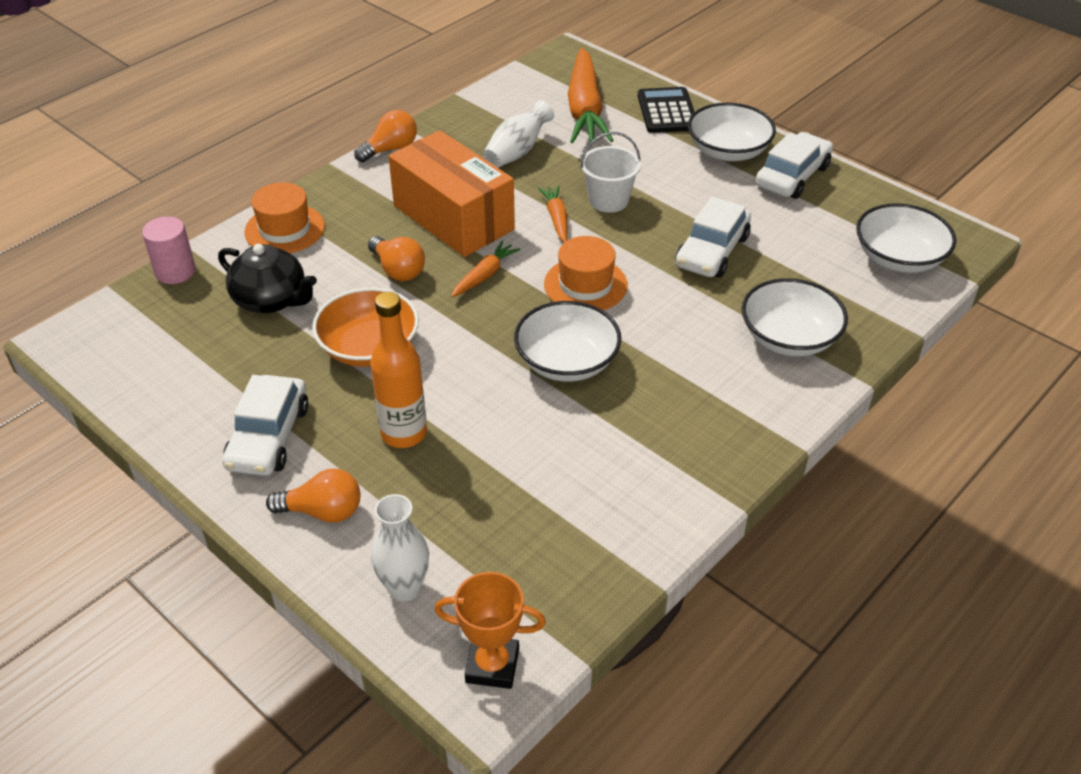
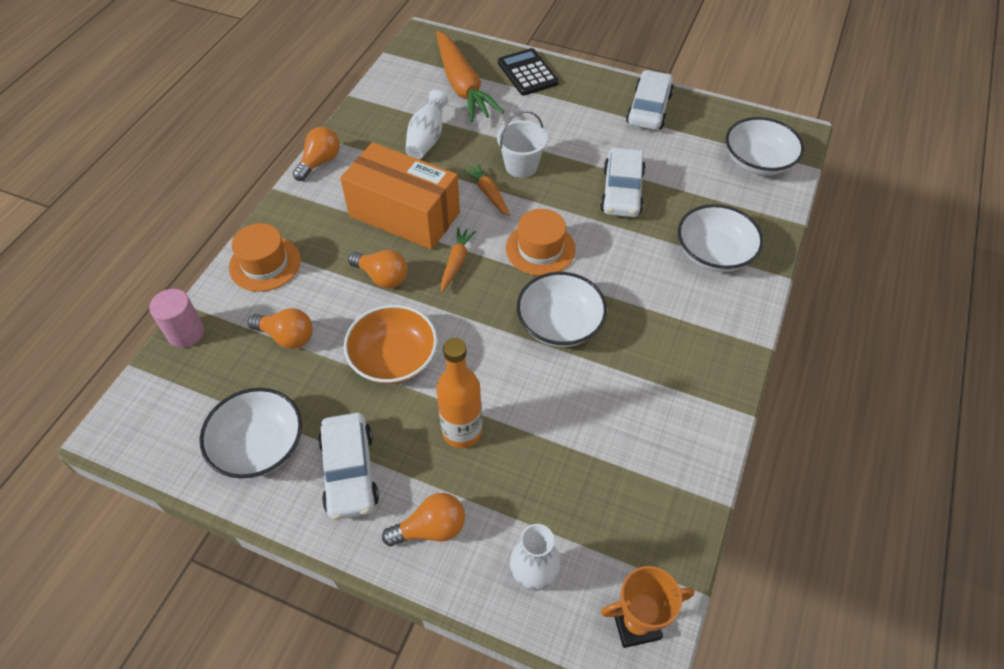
camera: 20 degrees left, 10 degrees up
(271, 300) = (287, 336): black teapot -> orange light bulb
(728, 151) = (591, 98): white bowl -> white bowl (259, 446)

